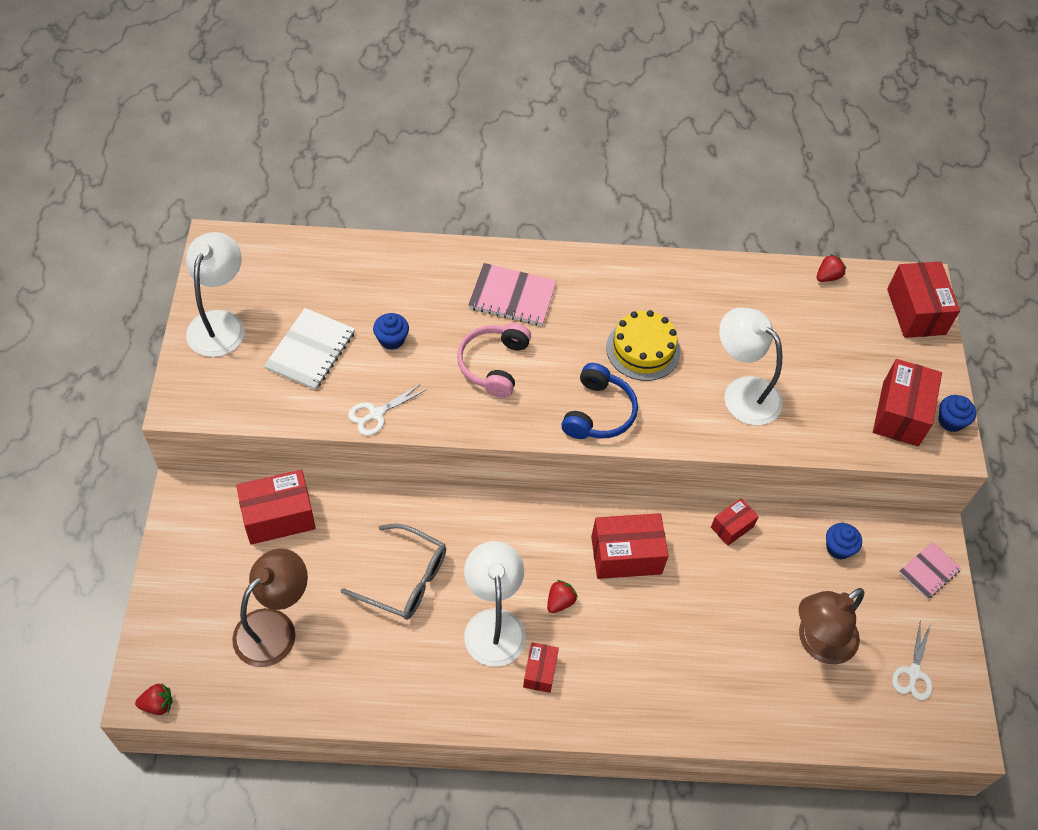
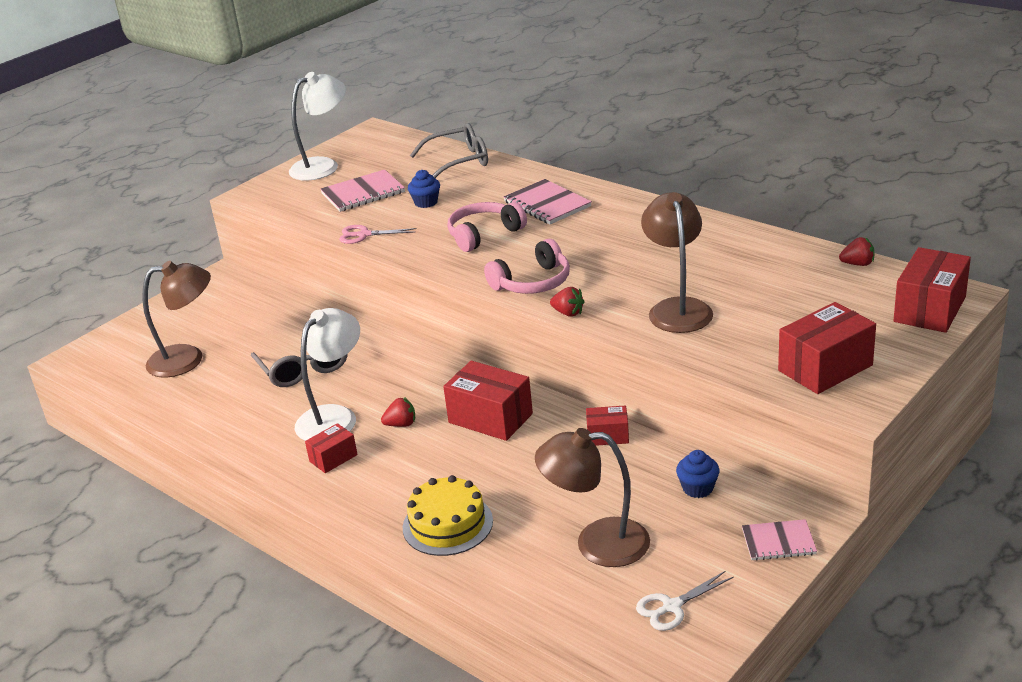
camera: 45 degrees right, 25 degrees down
(158, 704) = (70, 368): red strawberry -> red strawberry (568, 313)
(279, 517) = (264, 305): red box -> none
(310, 350) = (363, 193): white notebook -> pink notebook
(364, 262) = (458, 161): none -> grey glasses
(376, 414) = (364, 235): white scissors -> pink scissors
(598, 412) = (532, 282): blue headphones -> pink headphones
(643, 349) = (618, 259): yellow cake -> yellow cake (447, 524)
(742, 392) = (677, 308): white lamp -> brown lamp
(950, 421) = (877, 389): blue cupcake -> none

